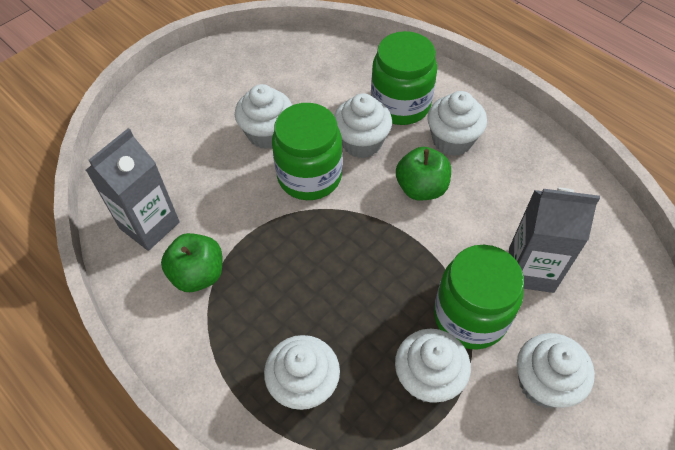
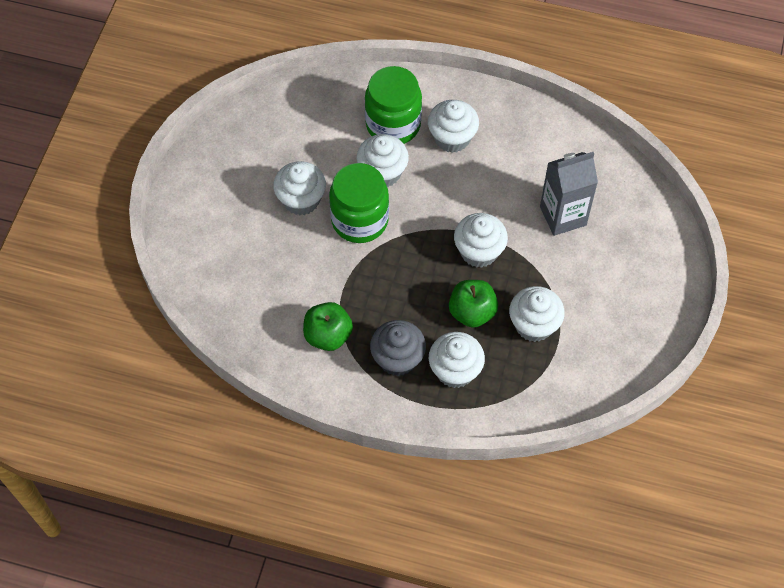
camera: 30 degrees left, 5 degrees up
(149, 225) = (262, 318): grey carton -> none
(251, 337) = (397, 359): none -> grey cupcake
(421, 188) = (451, 189): green apple -> green apple (472, 312)
(470, 316) = (539, 270): green jar -> none
(543, 383) = (609, 290): white cupcake -> white cupcake (479, 251)

